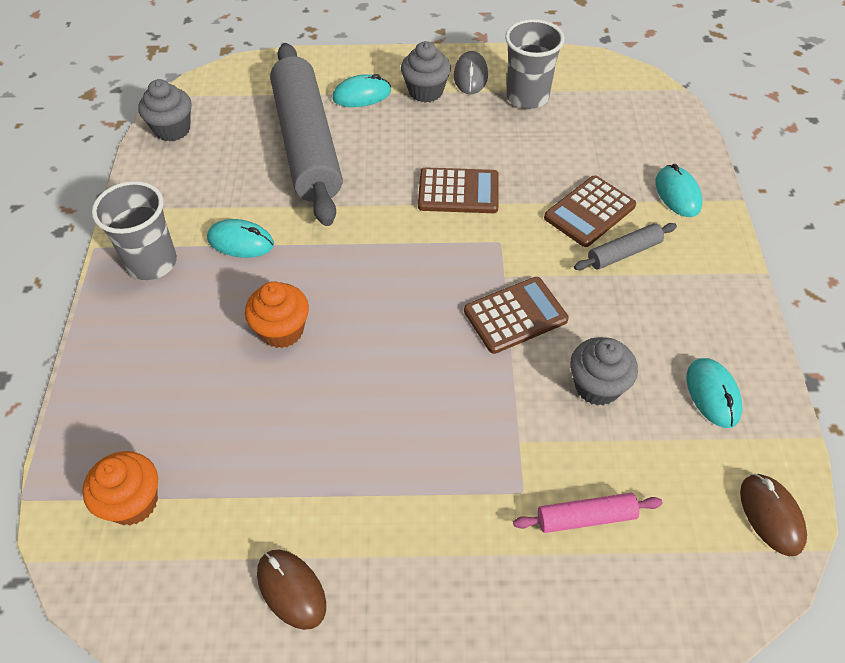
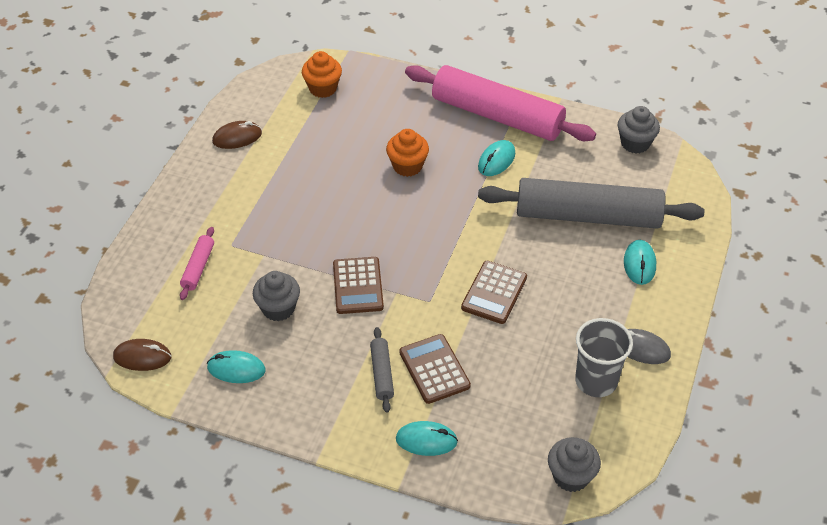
camera: 110 degrees right, 5 degrees down
(152, 263) = (497, 116): grey cup -> pink rolling pin
(425, 91) = (629, 309): grey cupcake -> grey cupcake (571, 476)

